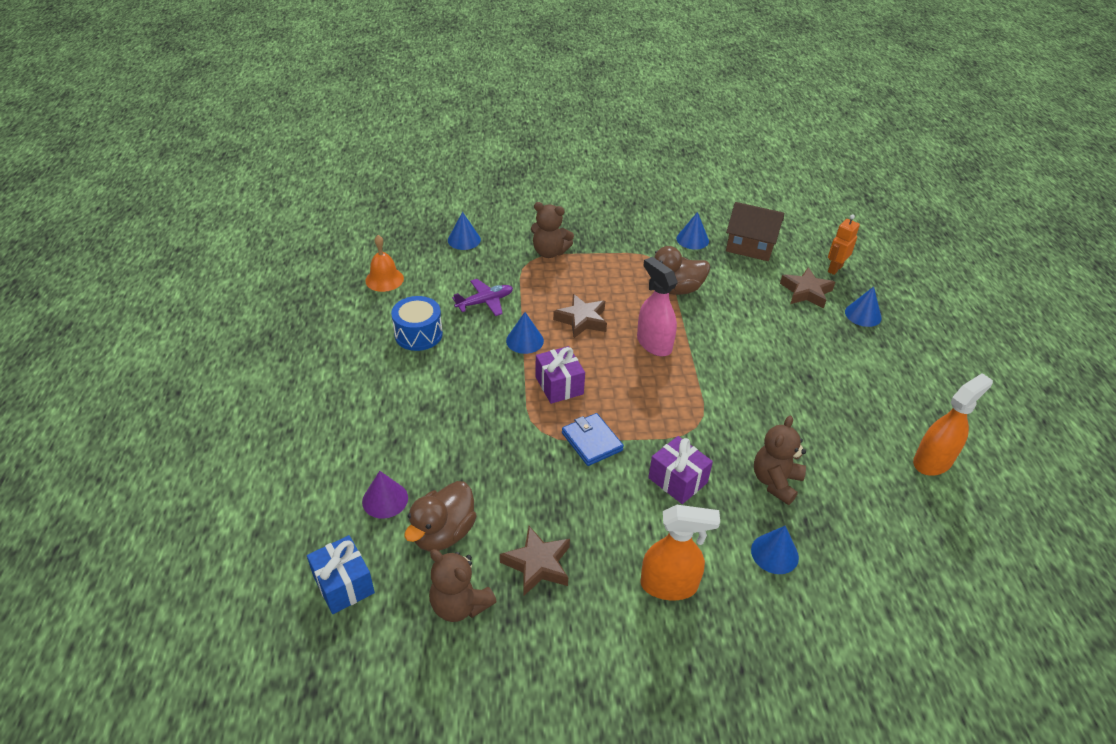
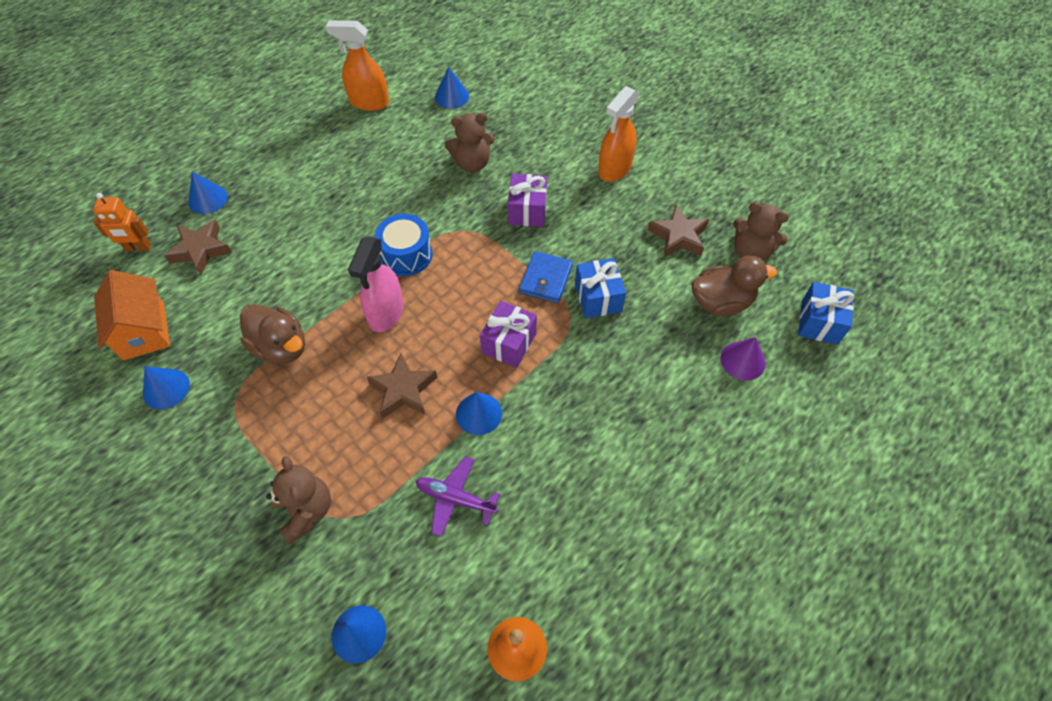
camera: 130 degrees left, 15 degrees up
(418, 334) = (563, 515): blue drum -> blue drum (406, 255)
(459, 605) = (750, 252): brown teddy bear -> brown teddy bear turned 120 degrees clockwise
(540, 459) = (598, 298): none -> blue gift
(669, 585) = (614, 169): orange spray bottle -> orange spray bottle turned 105 degrees counterclockwise
(750, 247) = (144, 331): brown house -> orange house
(774, 553) = (534, 137): blue cone -> blue cone (451, 96)

